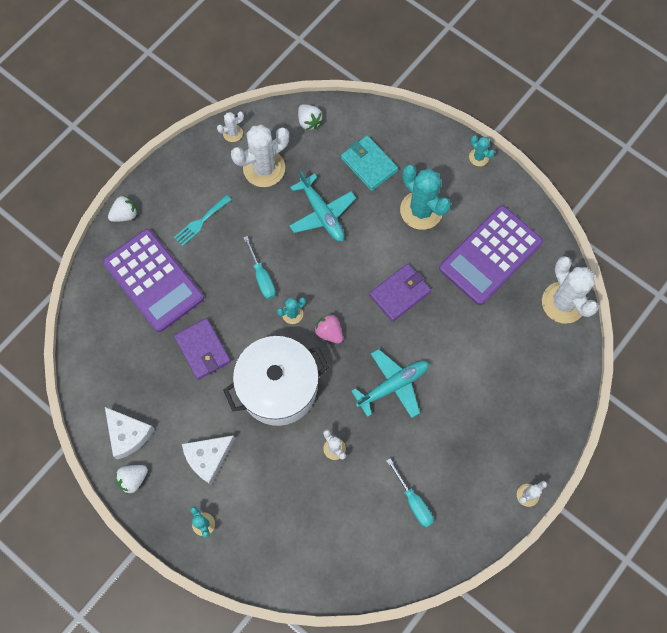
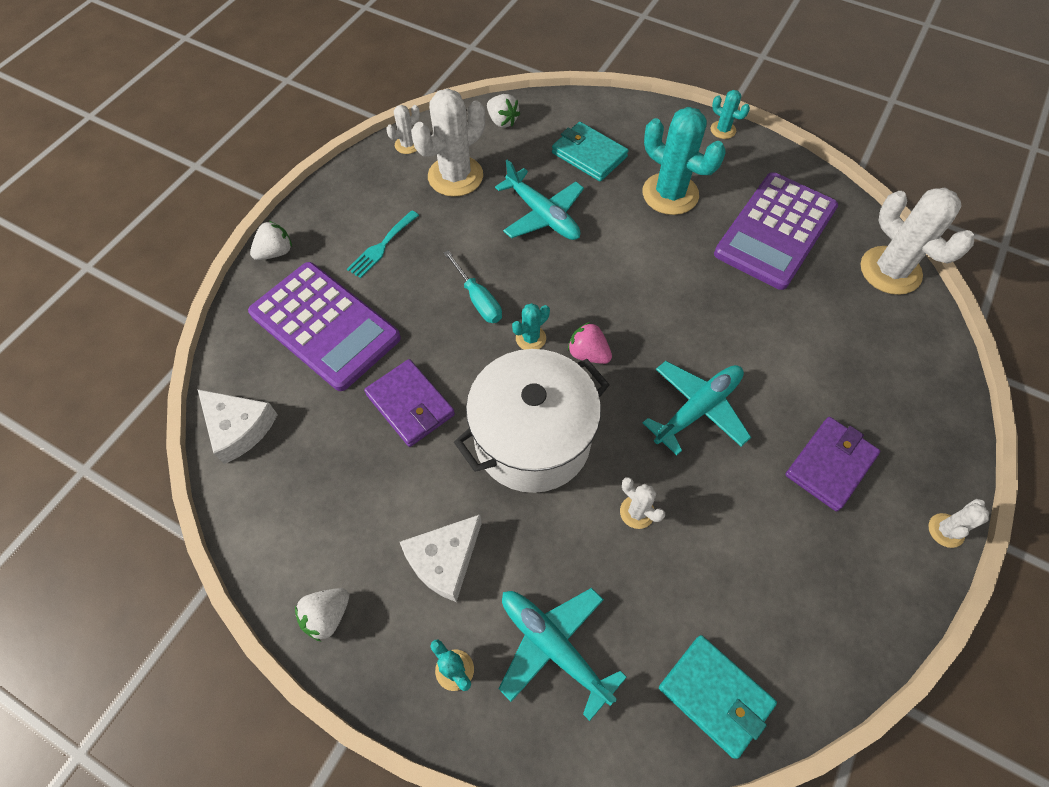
camera: 10 degrees left, 10 degrees down
(128, 434) = (311, 545): white cheese -> white cheese (239, 428)
(264, 521) = (554, 647): none -> turquoise plane
(352, 566) = (715, 695): none -> turquoise wallet
(399, 293) = (671, 292): purple wallet -> purple wallet (830, 465)
(413, 501) = (779, 570): turquoise screwdriver -> none

